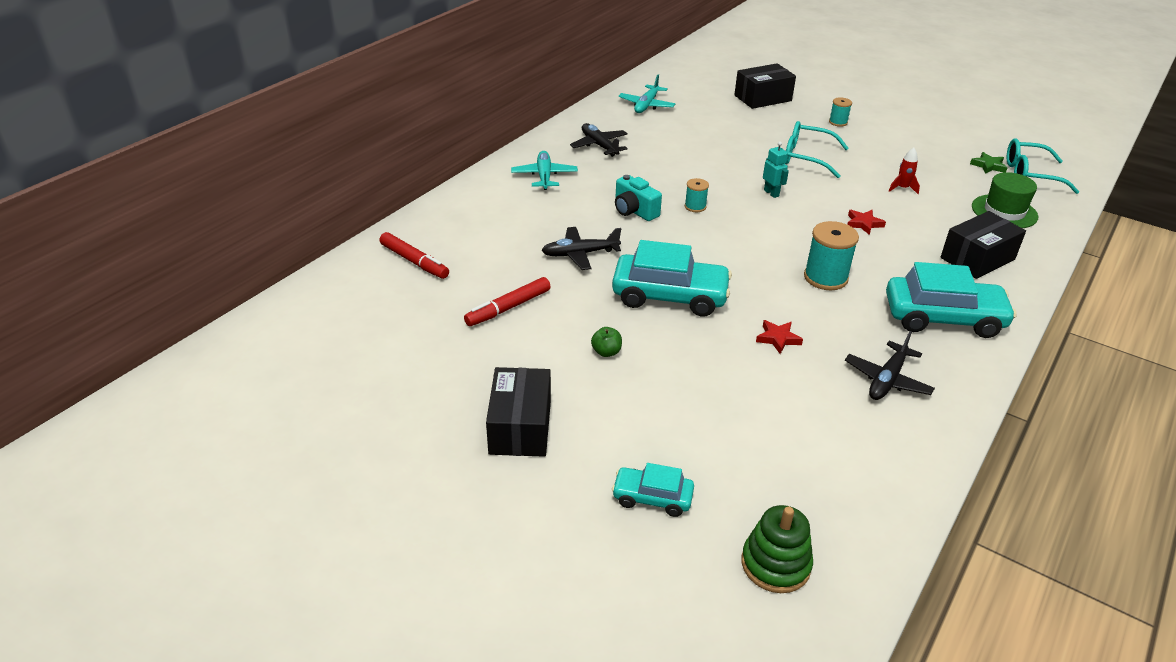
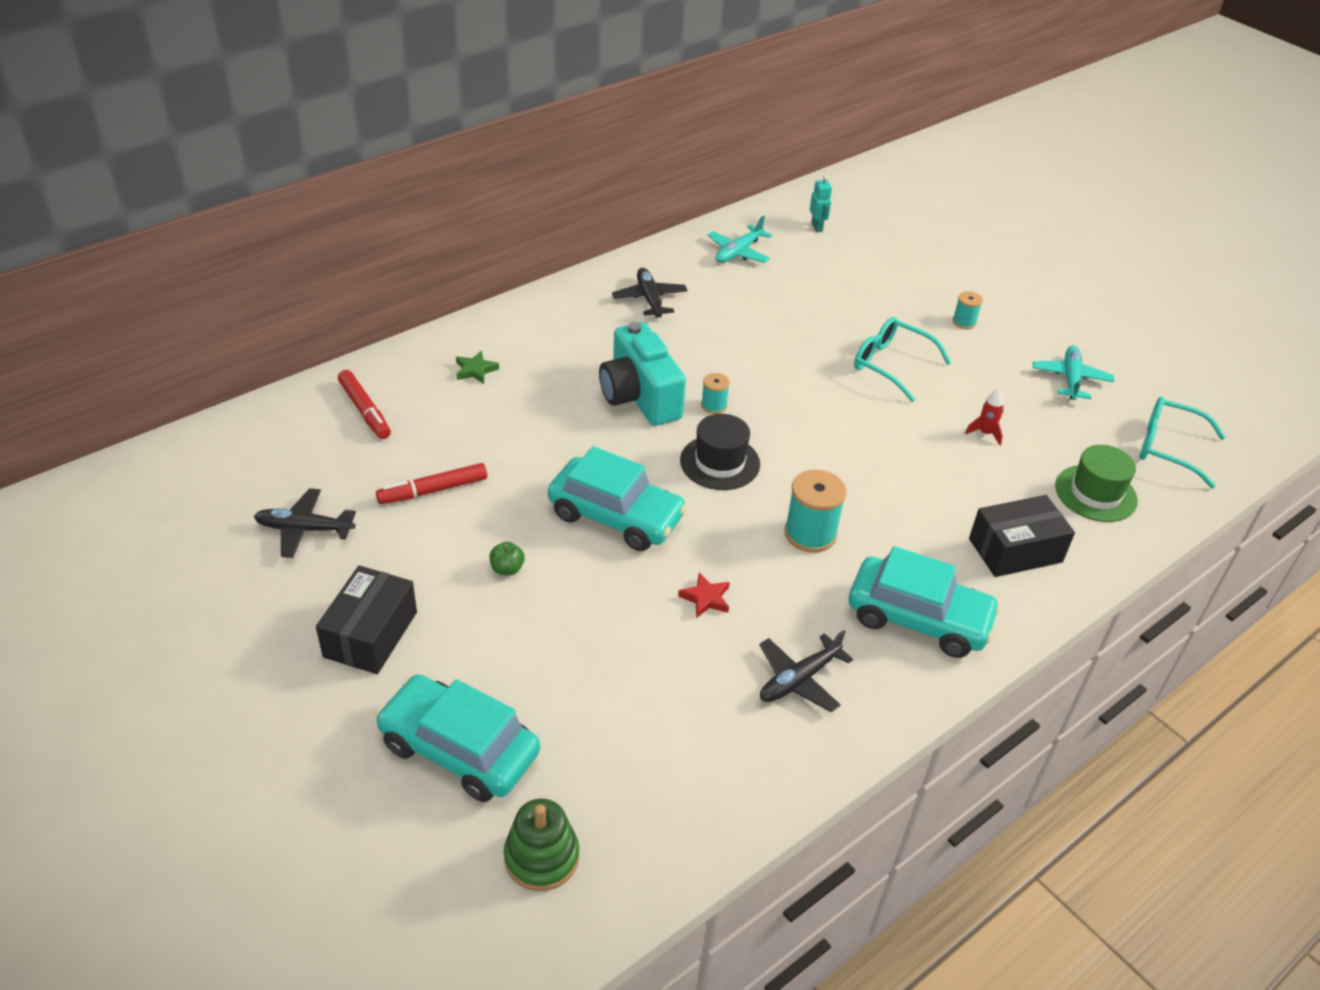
camera: 15 degrees right, 5 degrees up
(544, 176) = (563, 328): turquoise plane -> turquoise plane (1070, 379)
(580, 254) = (546, 440): black plane -> black plane (304, 529)
(634, 211) = (639, 397): turquoise camera -> turquoise camera, size x1.68
(652, 498) = (459, 749): turquoise car -> turquoise car, size x1.87
(725, 243) = (720, 462): none -> black hat
(762, 98) = (889, 268): black box -> none
(771, 193) = (816, 406): turquoise robot -> turquoise robot (817, 227)
(863, 224) = (903, 472): red star -> none
(988, 166) = (1121, 424): green star -> green star (475, 370)

